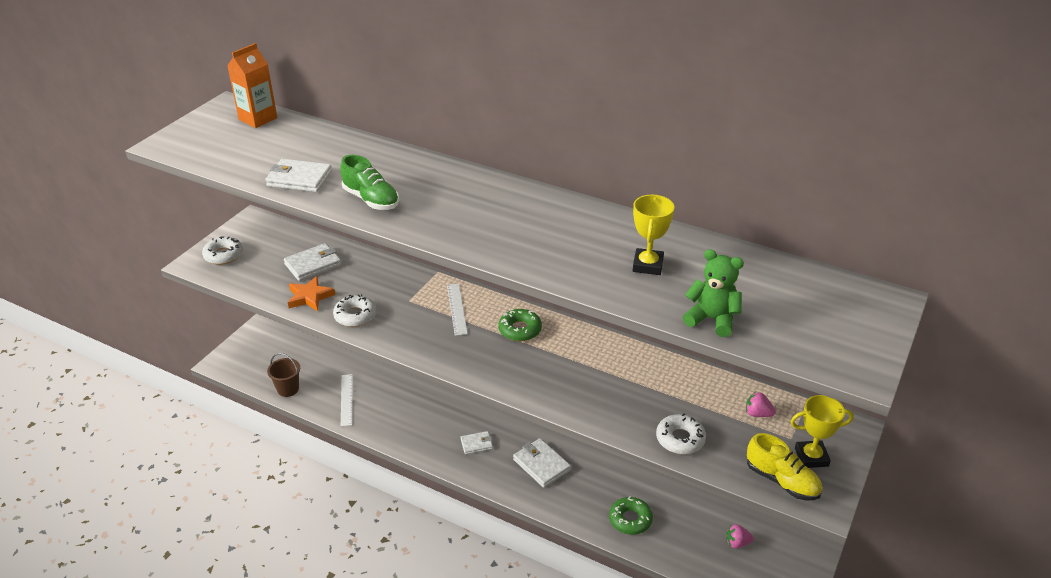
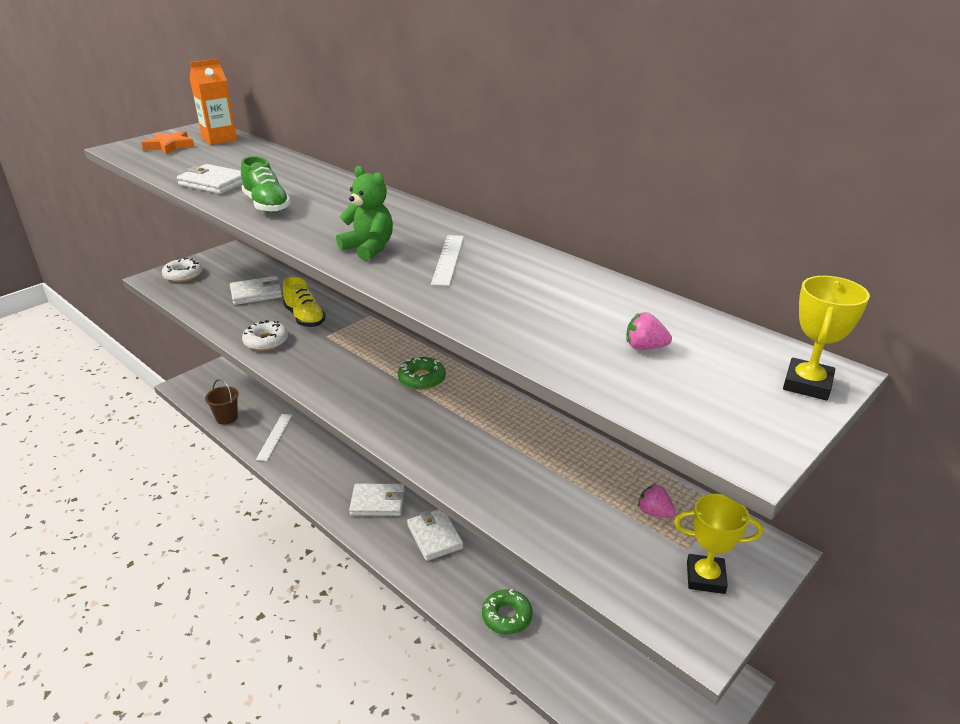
camera: 15 degrees right, 5 degrees down
(310, 297) = (235, 319): orange star -> orange star (170, 146)
(457, 309) = (368, 350): white ruler -> white ruler (448, 259)
(476, 444) = (377, 502): white wallet -> white wallet, size x1.64
(648, 265) = (522, 295): yellow trophy -> yellow trophy (807, 384)
(680, 439) = (545, 523): white donut -> none
(712, 319) = (568, 359): green teddy bear -> green teddy bear (369, 248)
(737, 543) = (623, 672): pink strawberry -> pink strawberry (644, 347)
(782, 481) = (654, 599): yellow shoe -> yellow shoe (305, 317)

